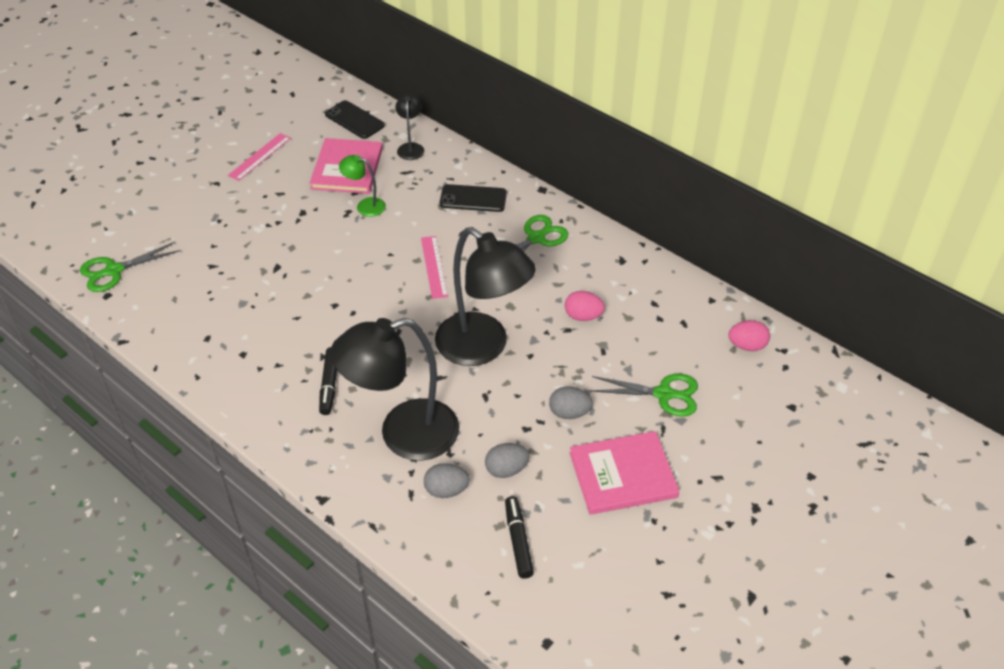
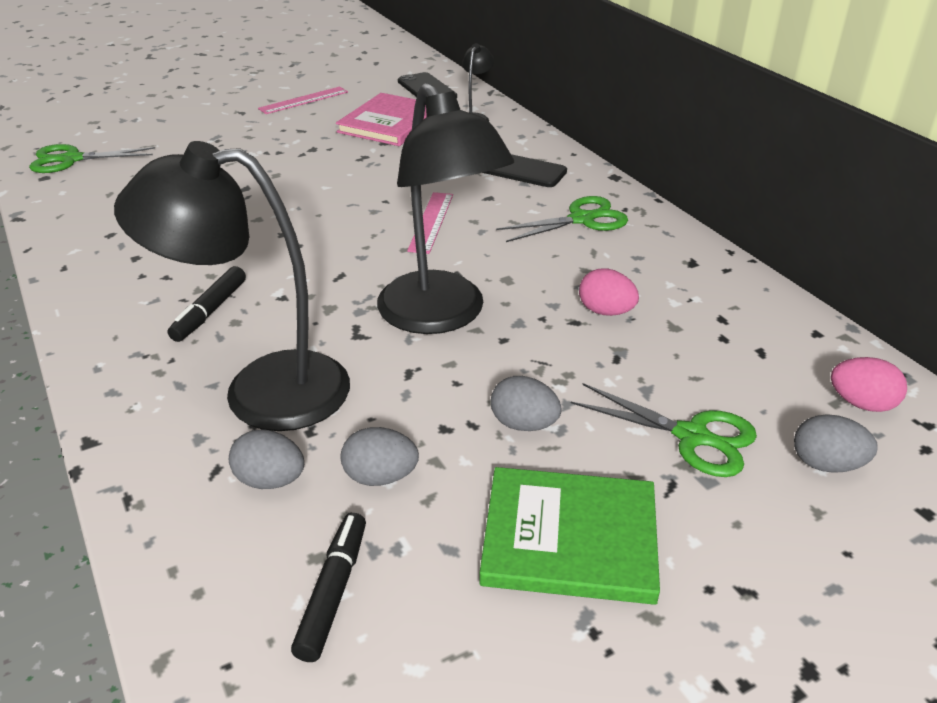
camera: 20 degrees right, 10 degrees down
(365, 206) = (387, 155): green lamp -> none
(623, 475) = (569, 538): pink book -> green book
(737, 392) = (826, 464): none -> grey egg

